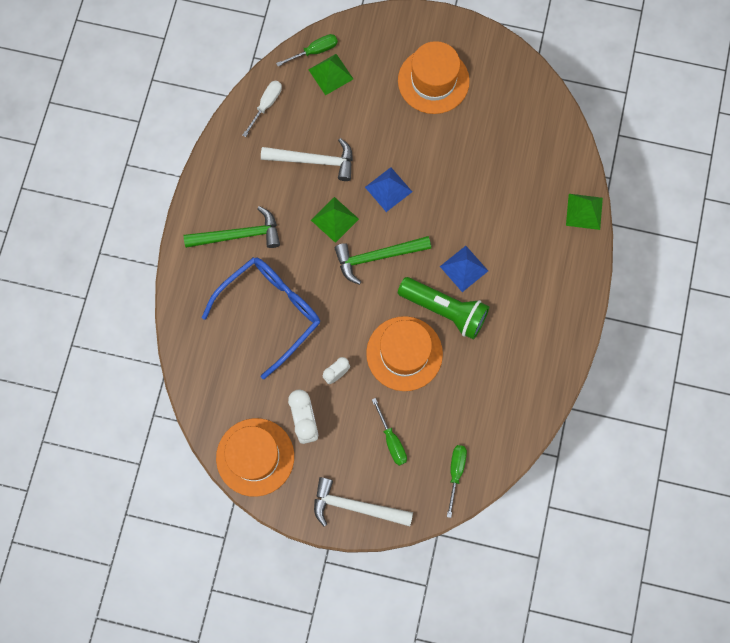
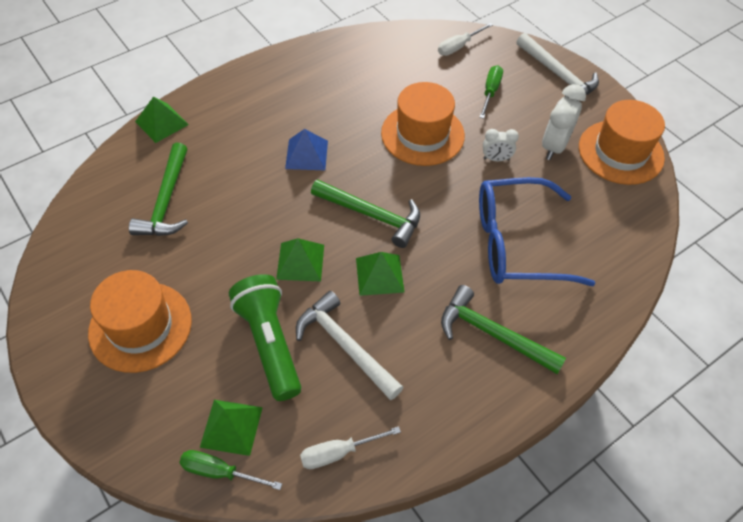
camera: 140 degrees left, 20 degrees down
(388, 189) = (300, 262): blue pyramid -> green pyramid
(445, 310) = (356, 139): green flashlight -> green flashlight (269, 343)
(455, 472) = (458, 47): green screwdriver -> white screwdriver
(510, 160) = (166, 201): none -> green hammer

